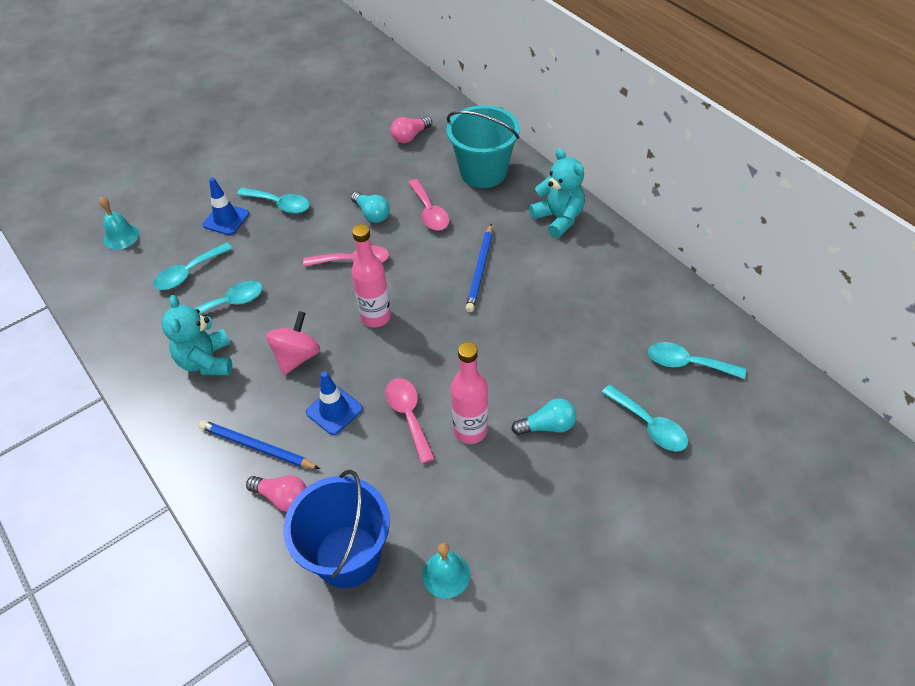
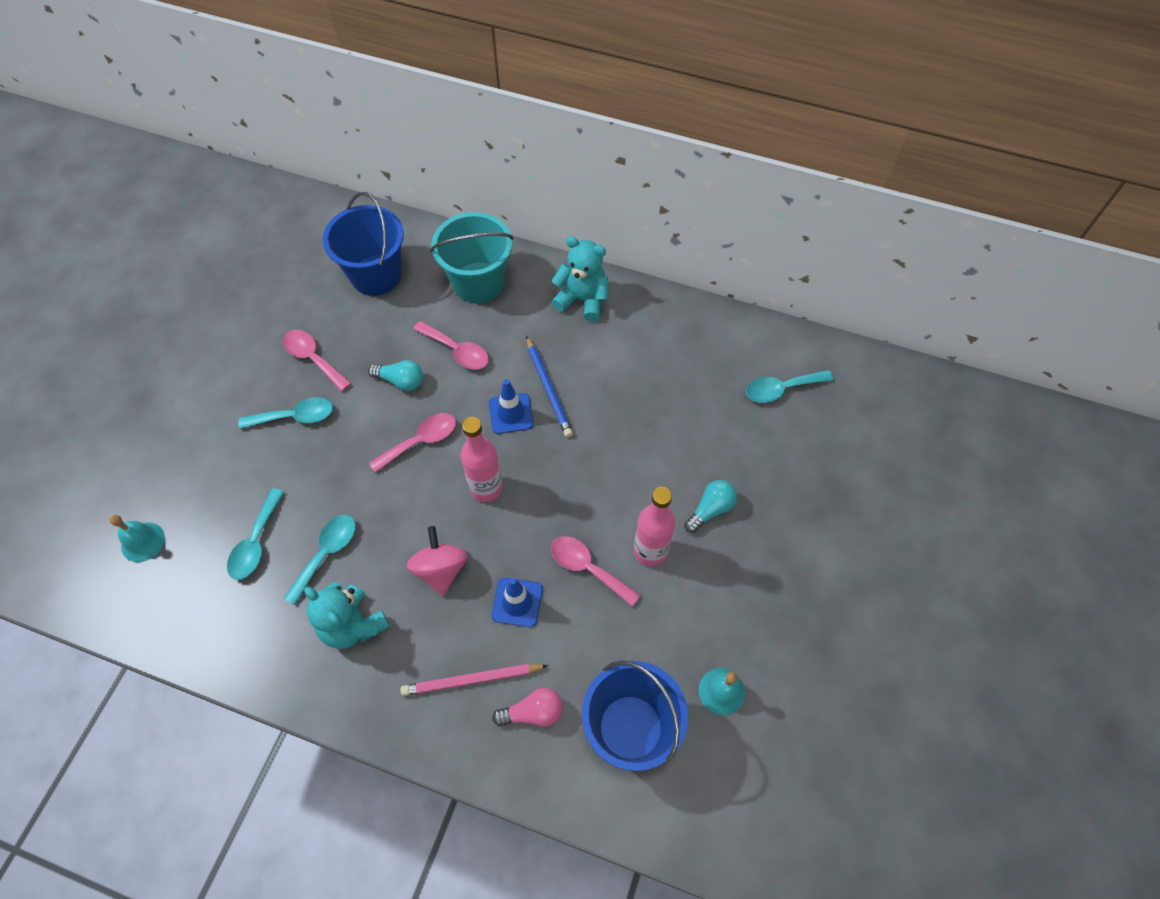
camera: 35 degrees left, 10 degrees up
(226, 219) = (249, 462): blue traffic cone -> blue traffic cone (511, 413)
(257, 447) = (472, 680): blue pencil -> pink pencil
(322, 172) = (313, 358): none -> pink spoon
(410, 136) = (376, 275): pink light bulb -> blue bucket
(649, 425) = (789, 462): turquoise spoon -> none

